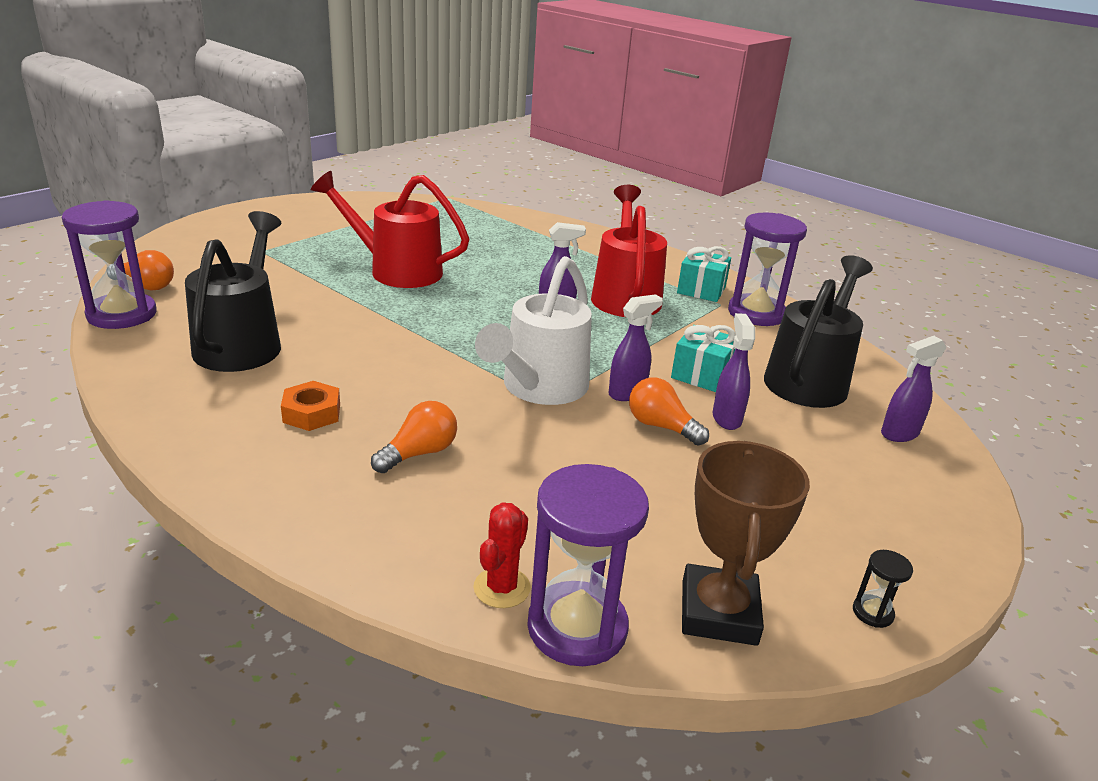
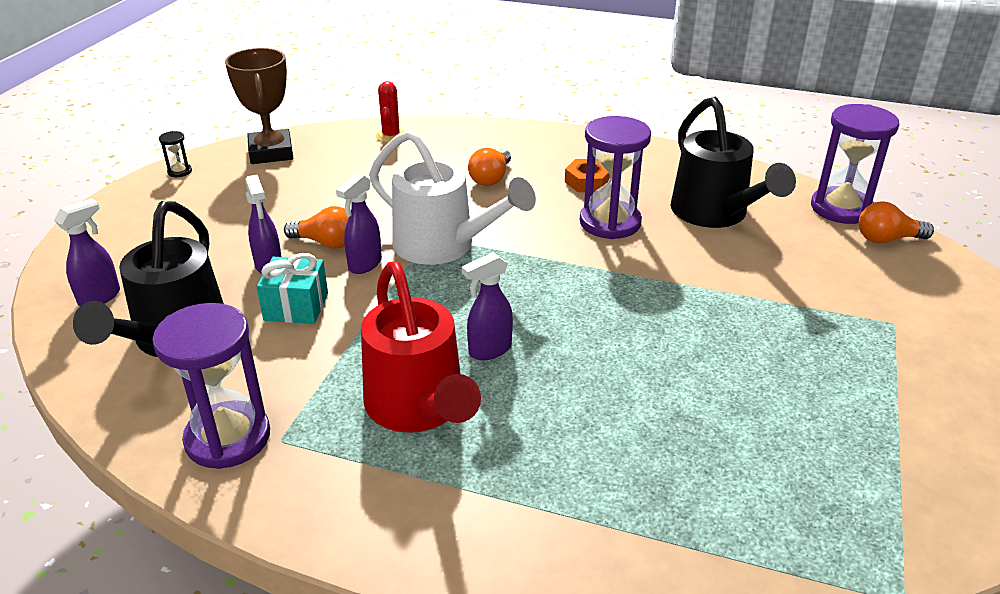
camera: 160 degrees right, 5 degrees up
(396, 270) = (721, 348): red watering can -> none
(539, 388) = (444, 246): white watering can -> white watering can turned 120 degrees clockwise
(577, 627) = (345, 132): purple hourglass -> purple hourglass (610, 222)
(701, 290) = (313, 465): turquoise gift -> none

